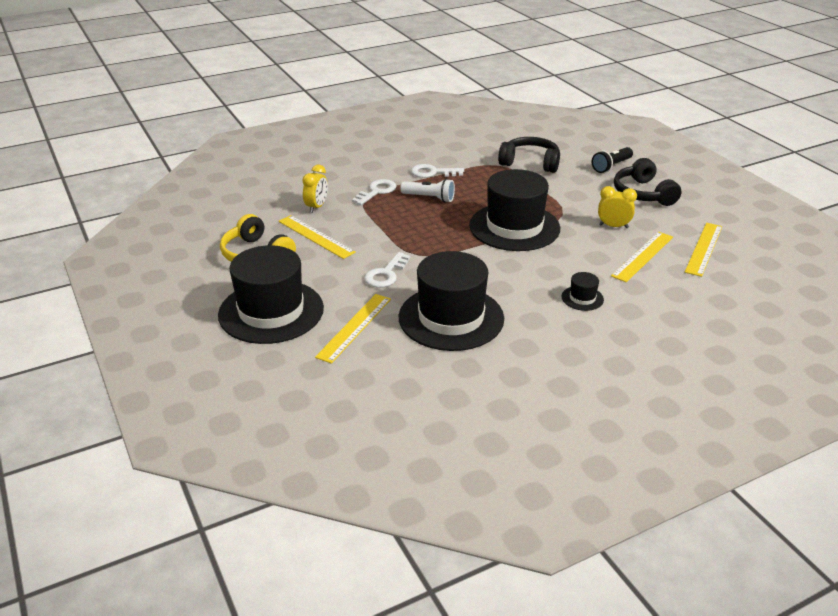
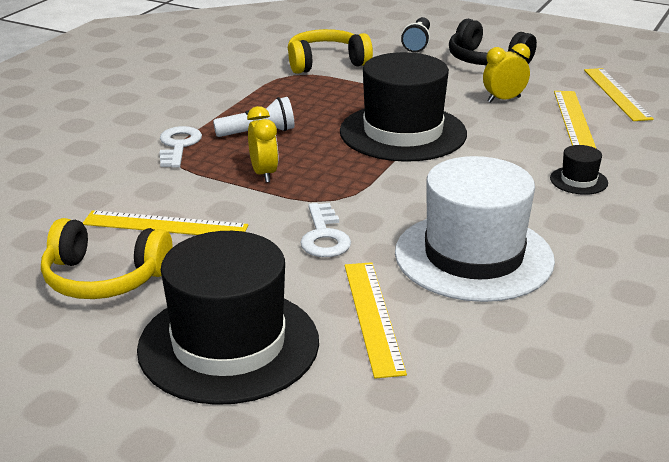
camera: 35 degrees left, 5 degrees down
(316, 207) = (117, 189): yellow clock -> yellow clock (264, 174)
(432, 172) = (223, 104): white key -> none
(451, 318) = (473, 256): black hat -> white hat
(530, 163) = (326, 63): black headphones -> yellow headphones

